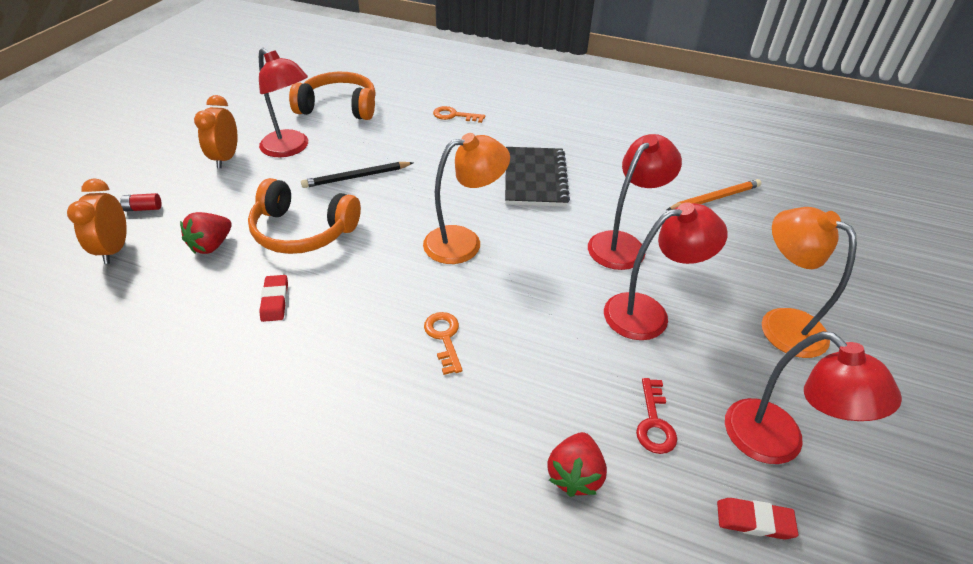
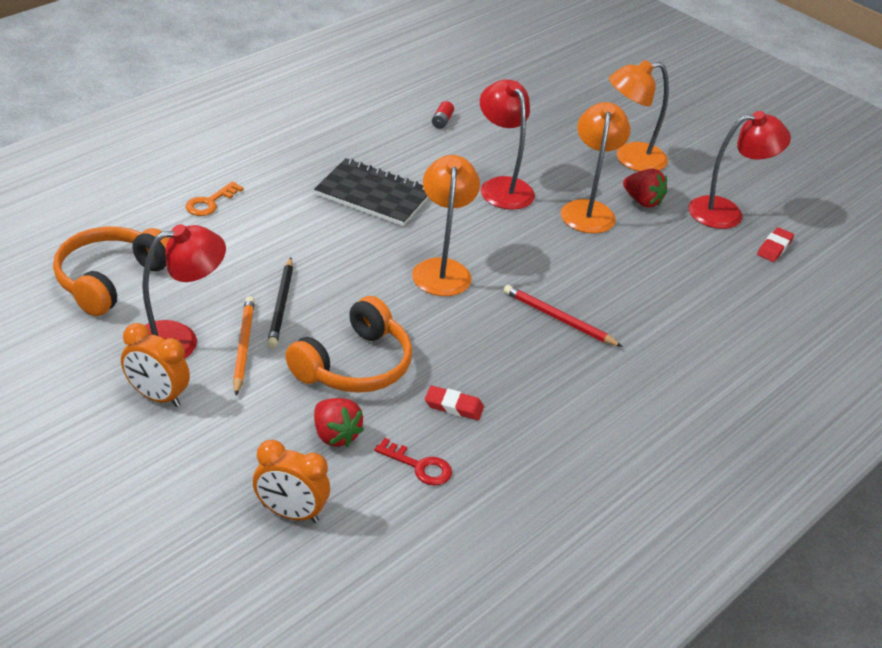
camera: 70 degrees left, 5 degrees down
(143, 208) = (220, 482): red battery -> red battery (442, 121)
(444, 338) = (559, 319): orange key -> red pencil
(574, 475) = (715, 303): red strawberry -> red strawberry (642, 201)
(648, 313) = (588, 210): red lamp -> orange lamp
(654, 422) = (688, 252): red key -> red key (419, 466)
(714, 198) = (473, 116): orange pencil -> orange pencil (243, 347)

